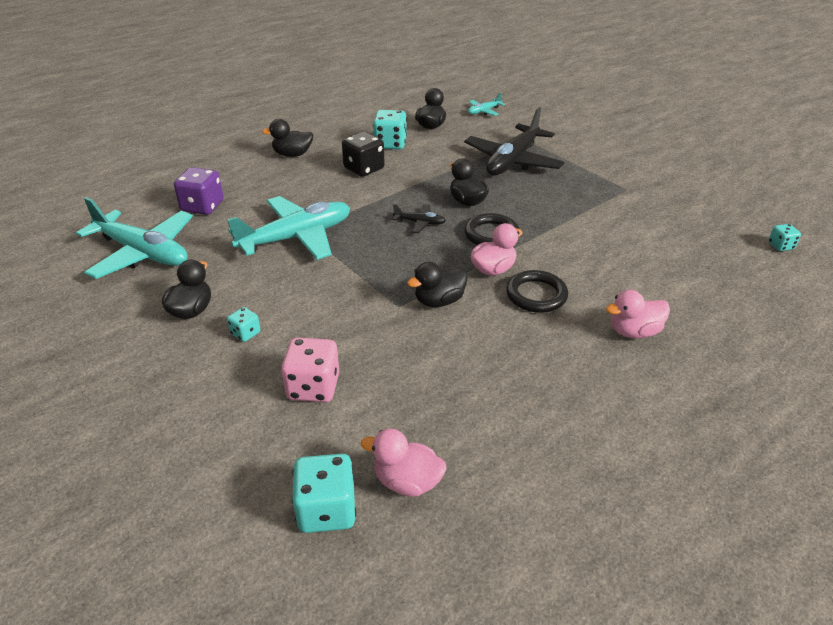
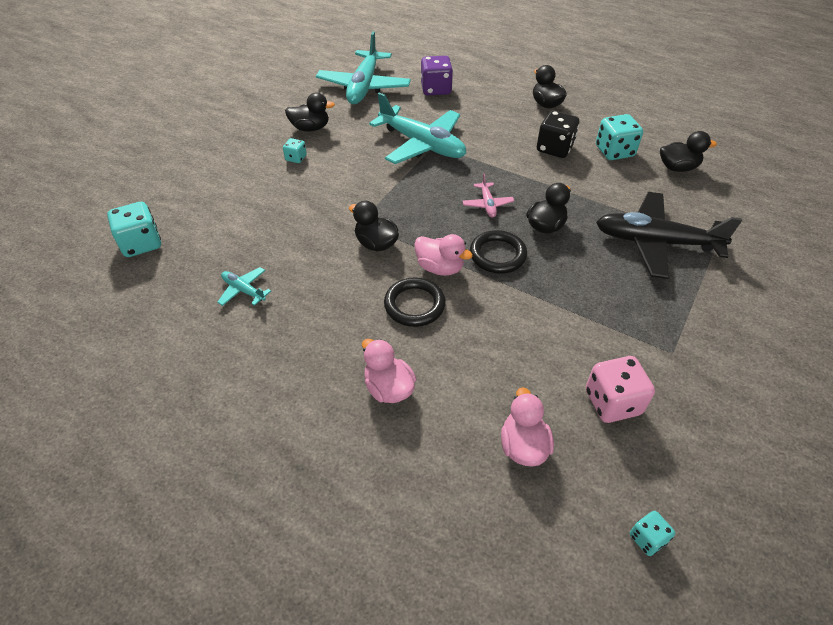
camera: 70 degrees right, 10 degrees up
(313, 387) = (250, 205): pink dice -> pink dice (612, 402)
(407, 482) = (170, 274): pink duck -> pink duck (523, 446)
(420, 222) = (487, 204): black plane -> pink plane
(484, 111) = (752, 197): turquoise plane -> turquoise plane (243, 290)

